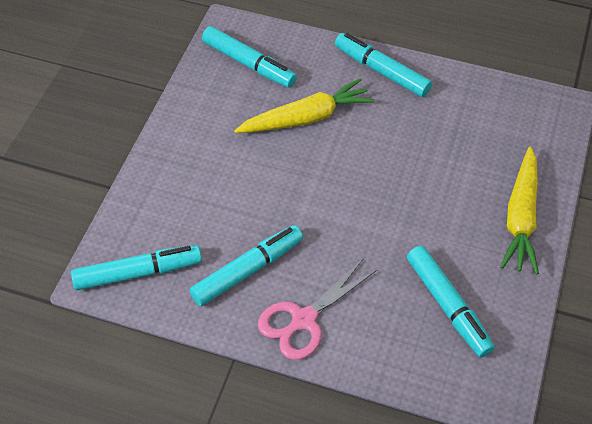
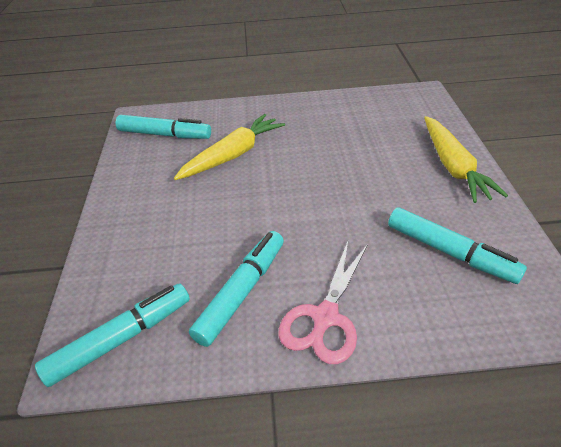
camera: 20 degrees left, 10 degrees down
(381, 71) = (276, 110): turquoise marker -> none

